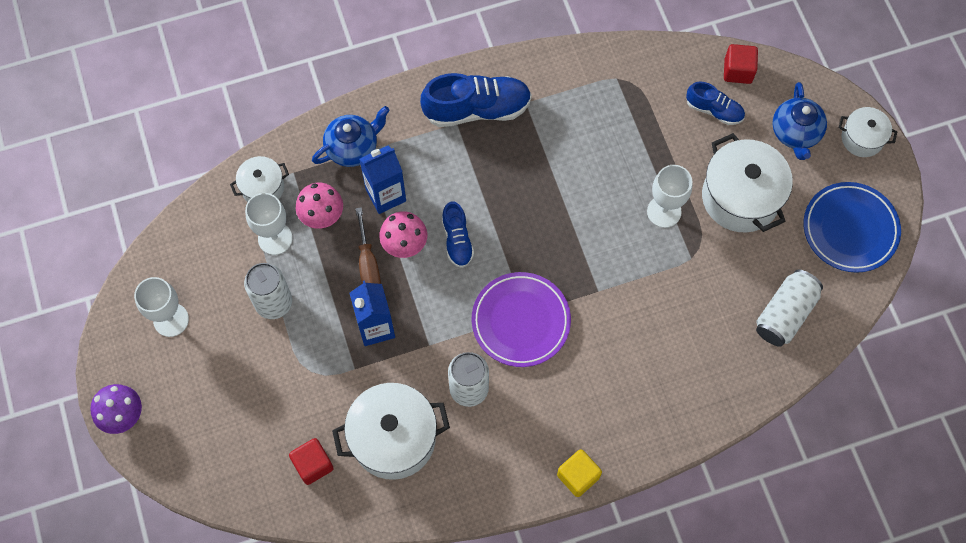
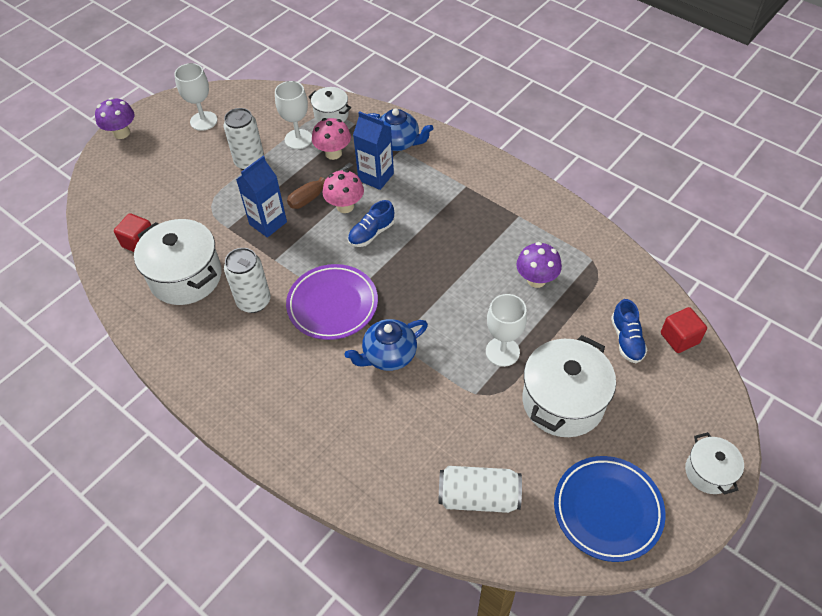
camera: 60 degrees right, 15 degrees down
(477, 109) = (487, 191): blue shoe -> none
(578, 476) = (221, 412): yellow cube -> none
(607, 136) = (536, 280): none -> purple mushroom
(795, 133) = (663, 413): blue teapot -> blue teapot (389, 355)

